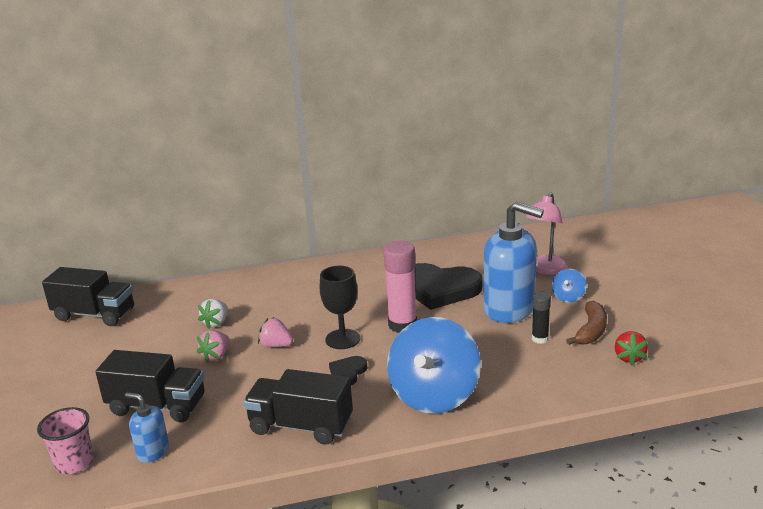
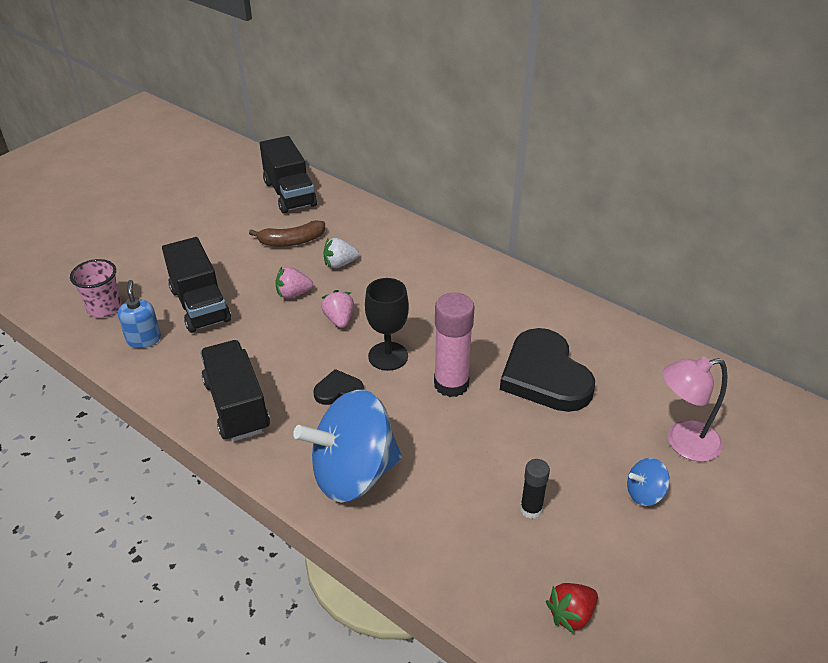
camera: 50 degrees right, 15 degrees up
(509, 309) = (564, 453): blue soap dispenser -> none
(591, 331) = (593, 550): brown banana -> brown banana (292, 241)

